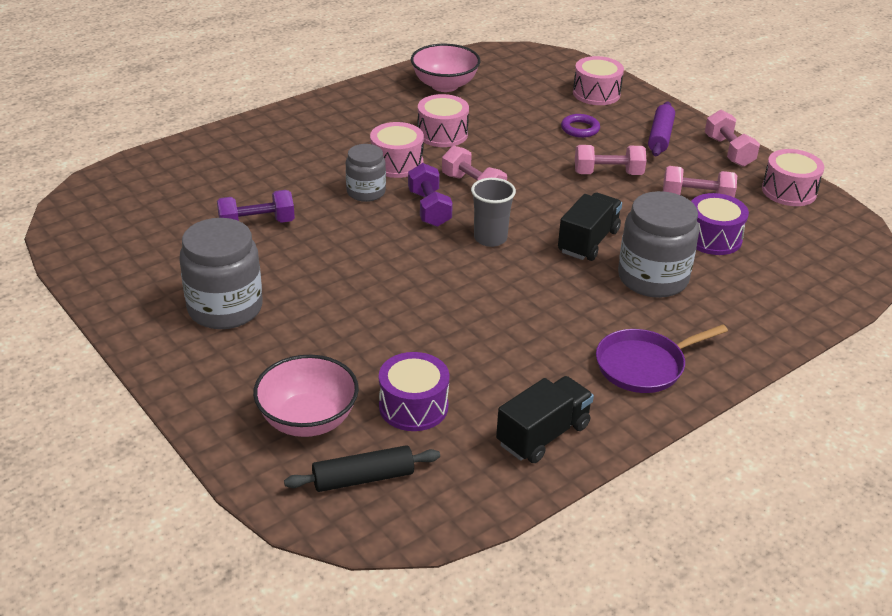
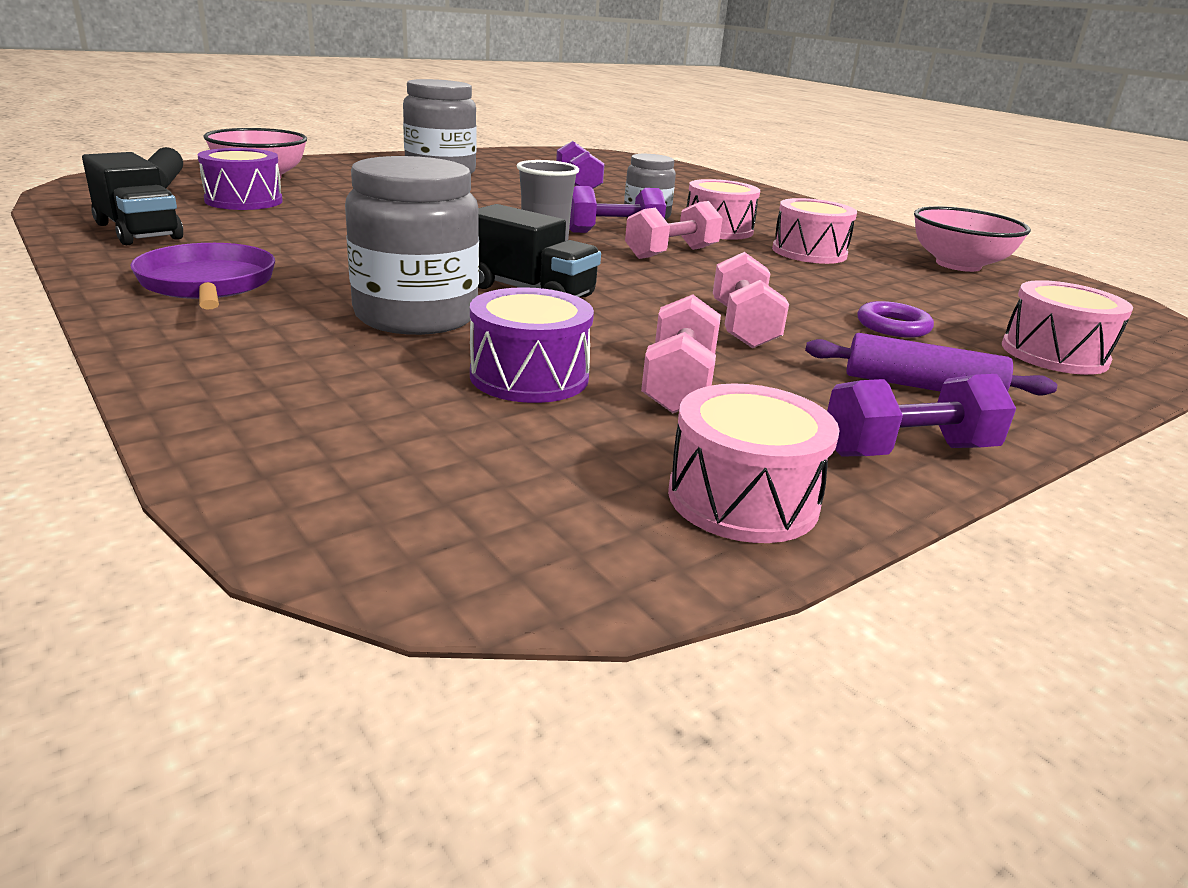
camera: 90 degrees right, 10 degrees down
(728, 151) = (908, 451): pink dumbbell -> purple dumbbell

